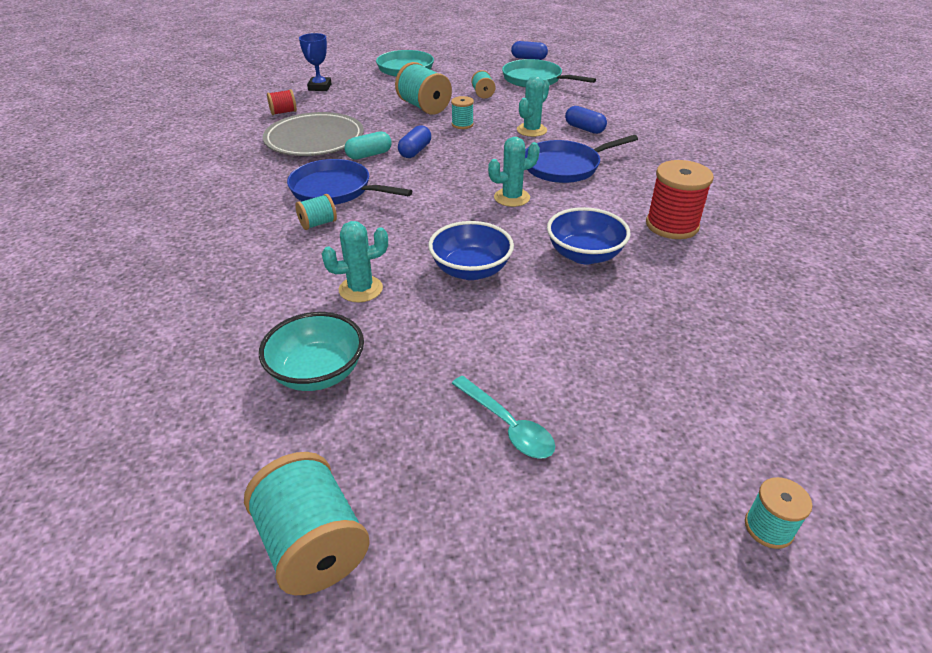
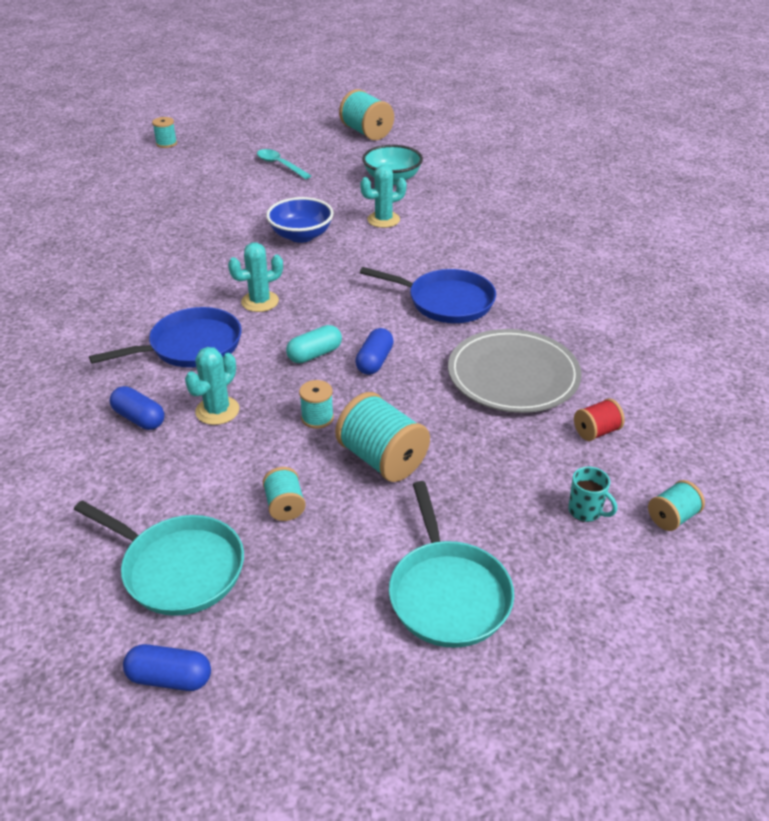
camera: 175 degrees right, 0 degrees up
(318, 224) = (443, 266): turquoise spool -> turquoise spool (672, 517)
(319, 87) = (585, 511): blue trophy -> turquoise mug
(369, 155) = (430, 352): turquoise capsule -> turquoise capsule (315, 354)
(584, 255) = (205, 251): blue bowl -> none
(672, 225) = (112, 280): red spool -> none

